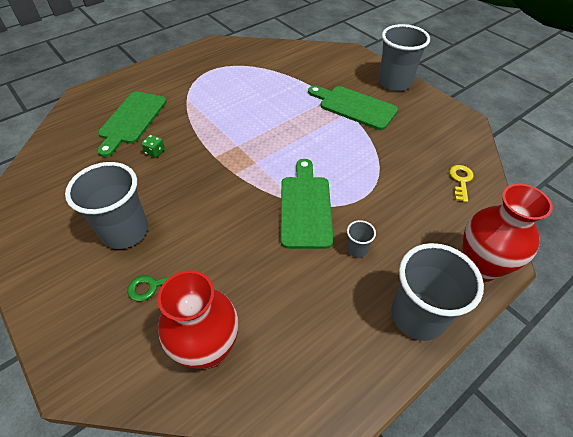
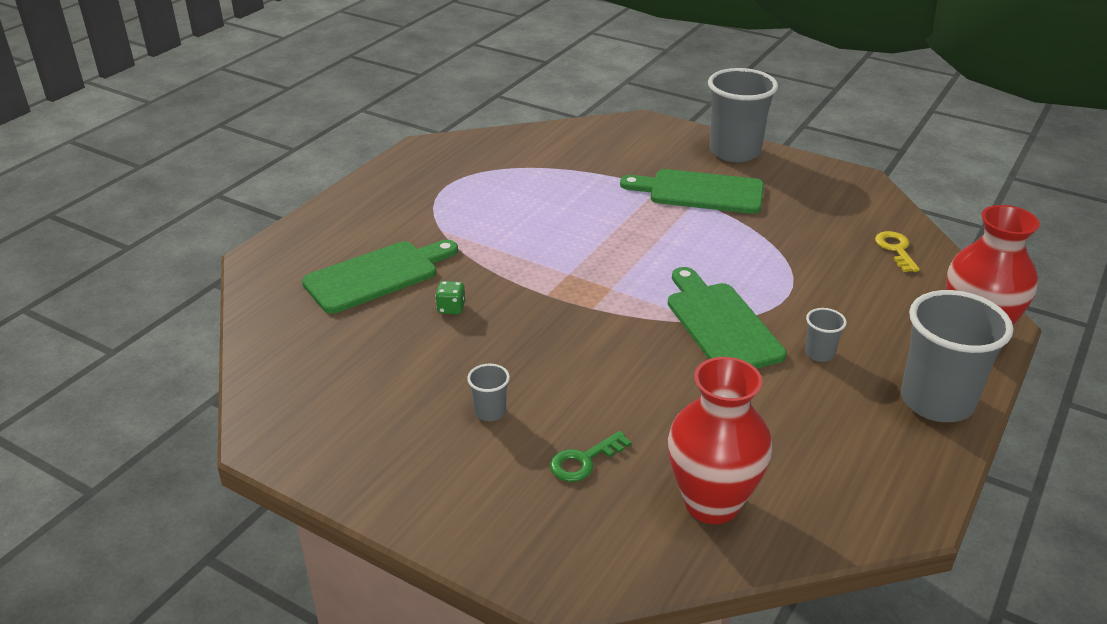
camera: 20 degrees left, 15 degrees down
(125, 231) = (490, 412): grey cup -> grey cup, size x0.44
(131, 120) = (377, 275): green cutting board -> green cutting board turned 120 degrees counterclockwise

